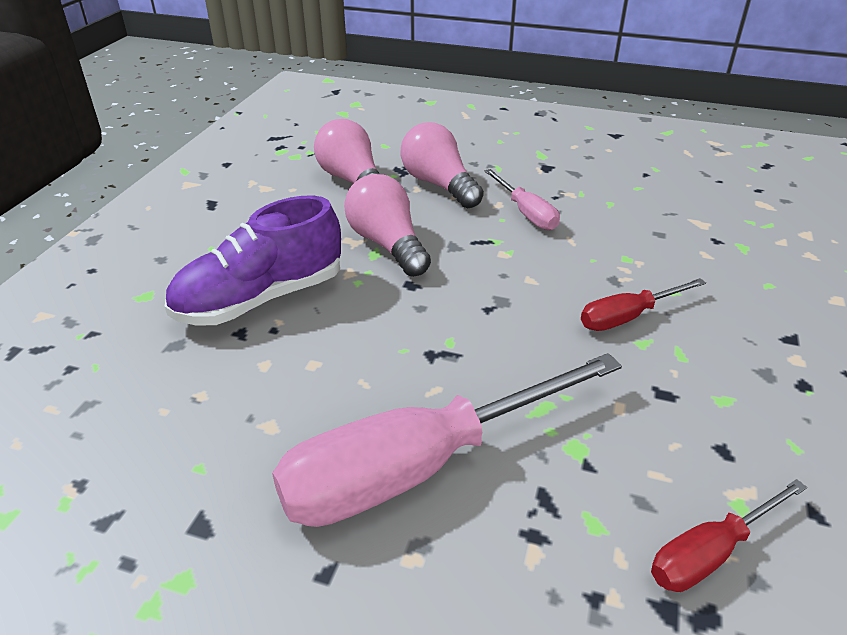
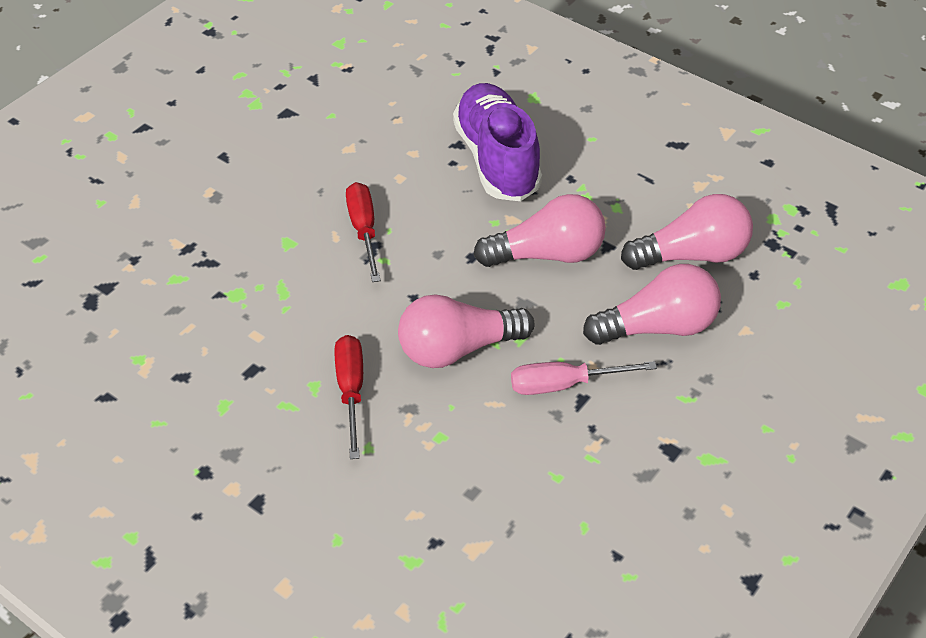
camera: 110 degrees right, 10 degrees up
(420, 466) = (270, 211): pink screwdriver -> none
(531, 269) = (457, 349): none -> pink light bulb
(711, 552) = (121, 324): red screwdriver -> red screwdriver (364, 230)

